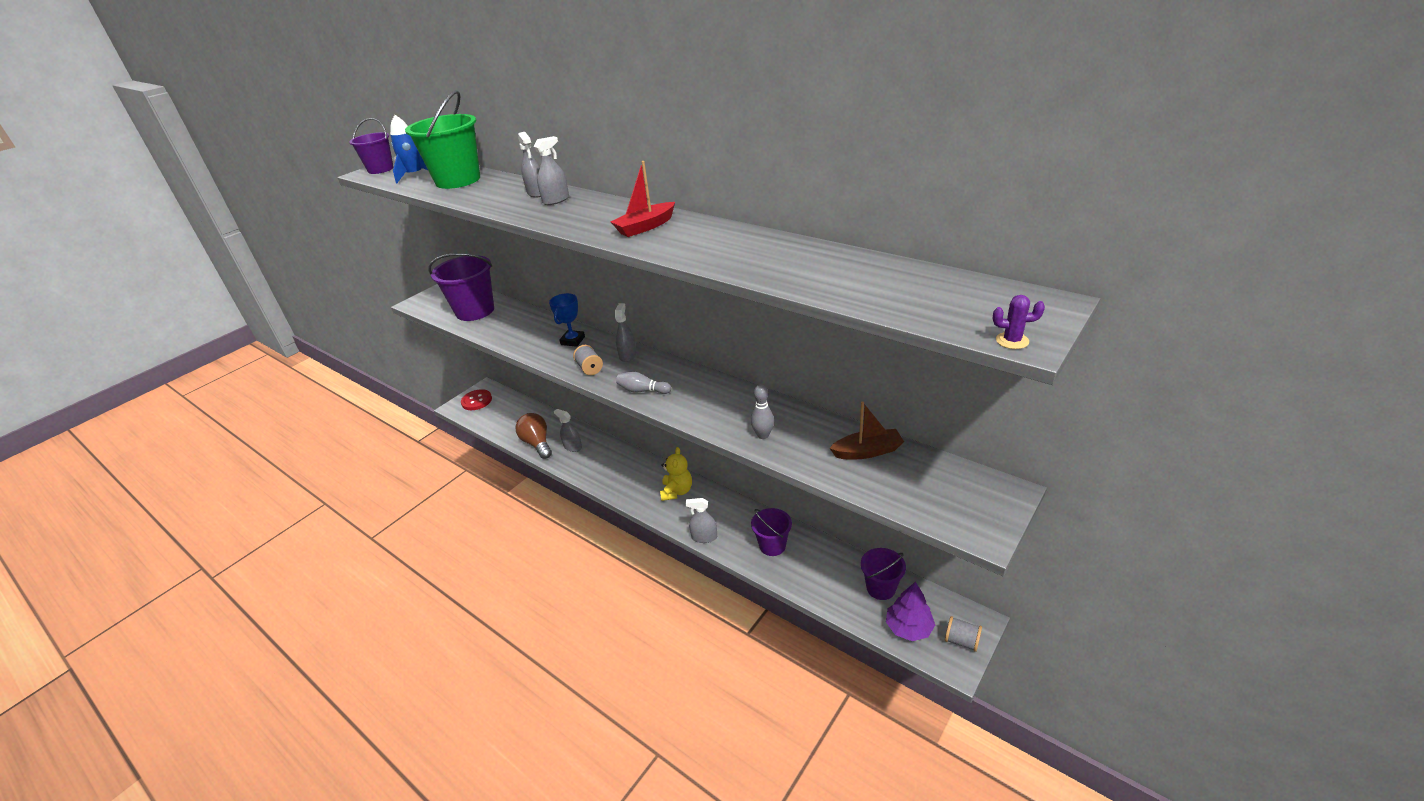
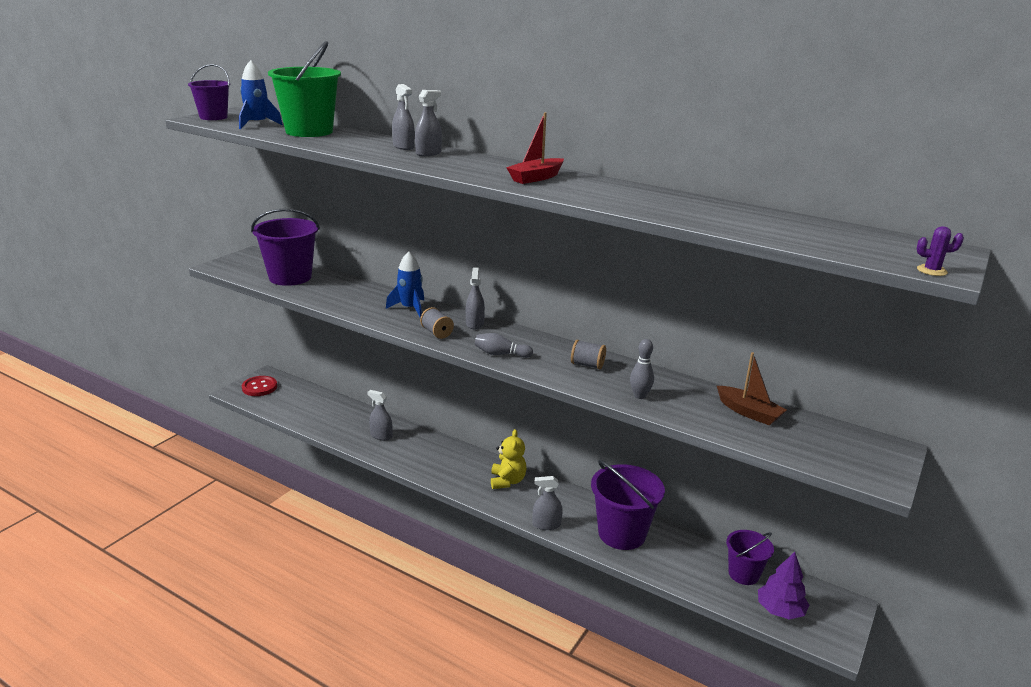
camera: 10 degrees left, 10 degrees down
(537, 443) = (339, 431): brown light bulb -> none
(572, 341) = (410, 308): blue trophy -> blue rocket
(772, 545) = (622, 534): purple bucket -> purple bucket, size x1.66
(867, 451) = (749, 412): brown boat -> brown boat turned 60 degrees clockwise
(961, 641) = (835, 622): grey spool -> grey spool (587, 365)

